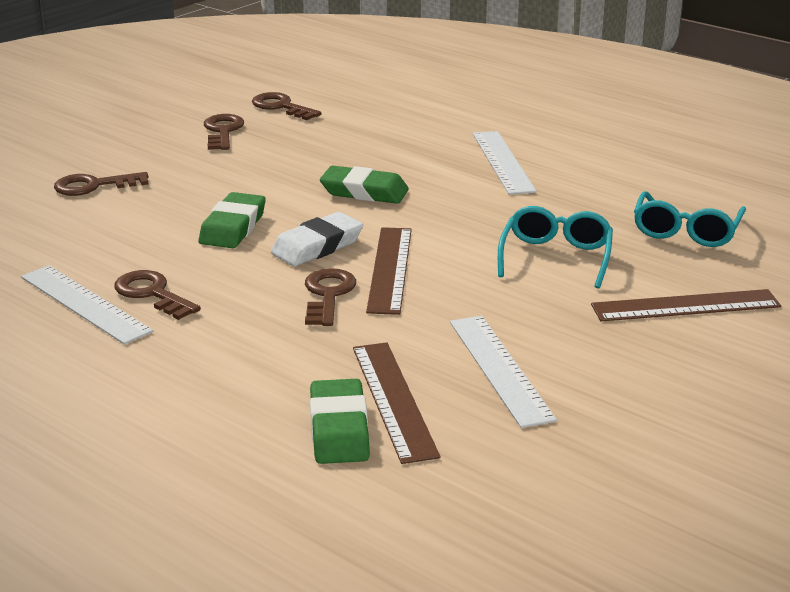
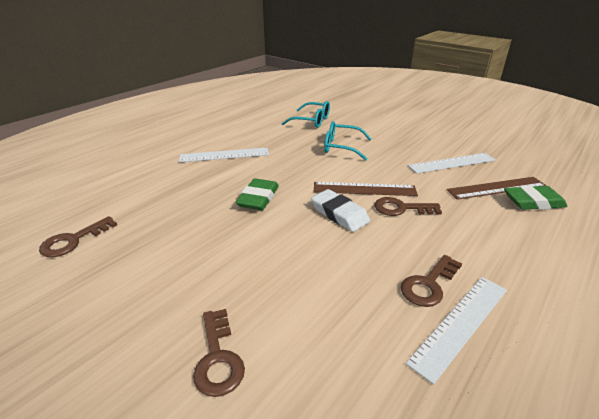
camera: 90 degrees left, 5 degrees up
(222, 131) = (112, 272): brown key -> none
(233, 227) = (313, 252): green eraser -> none
(685, 306) = (379, 126): brown ruler -> none

